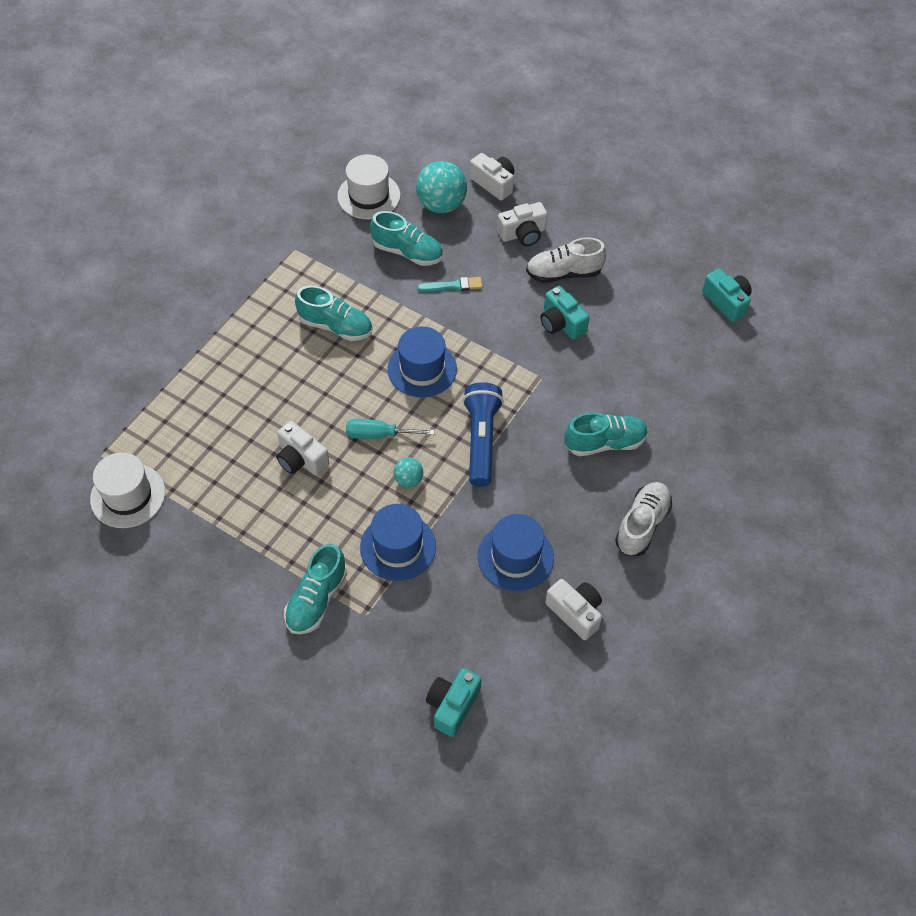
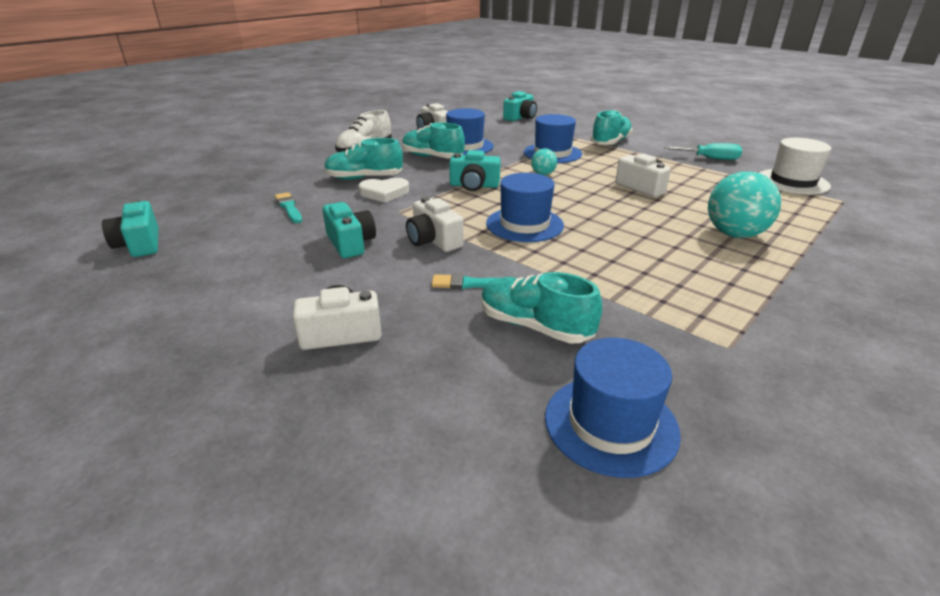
camera: 170 degrees left, 25 degrees down
(336, 326) = (632, 261): turquoise shoe -> turquoise shoe (432, 157)
(369, 196) = (611, 424): white hat -> blue hat
(379, 435) = (570, 193): turquoise screwdriver -> turquoise screwdriver (710, 159)
(441, 205) = (465, 391): turquoise ball -> turquoise ball (734, 234)
(481, 440) = (474, 185): blue flashlight -> turquoise camera
(494, 183) = (346, 422): white camera -> white camera (433, 240)
(564, 273) = (313, 284): white shoe -> none
(569, 412) = (384, 193): none -> white heart
(646, 372) = (289, 207): none -> turquoise brush

